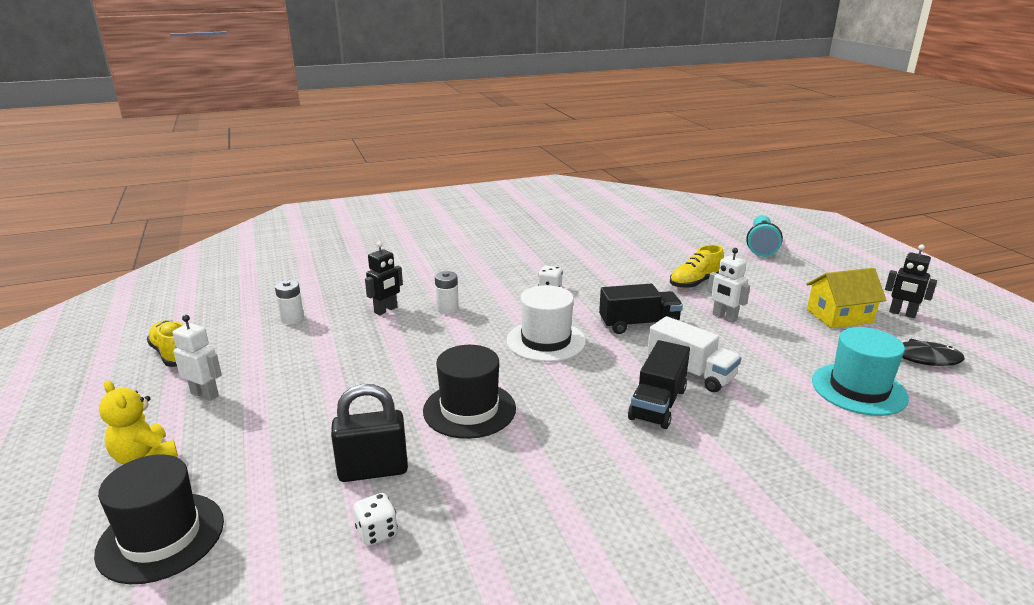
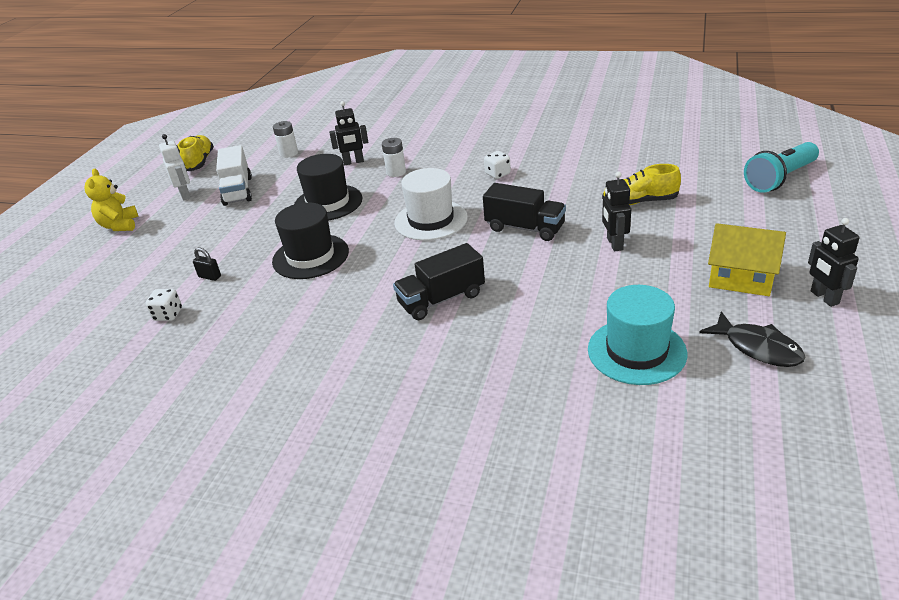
camera: 40 degrees right, 10 degrees up
(161, 537) = (80, 274): black hat -> black hat (328, 203)
(373, 470) = (209, 277): black padlock -> black padlock, size x0.46
(690, 372) = (505, 283): white truck -> white truck (238, 191)
(724, 317) = (614, 244): white robot -> black robot

